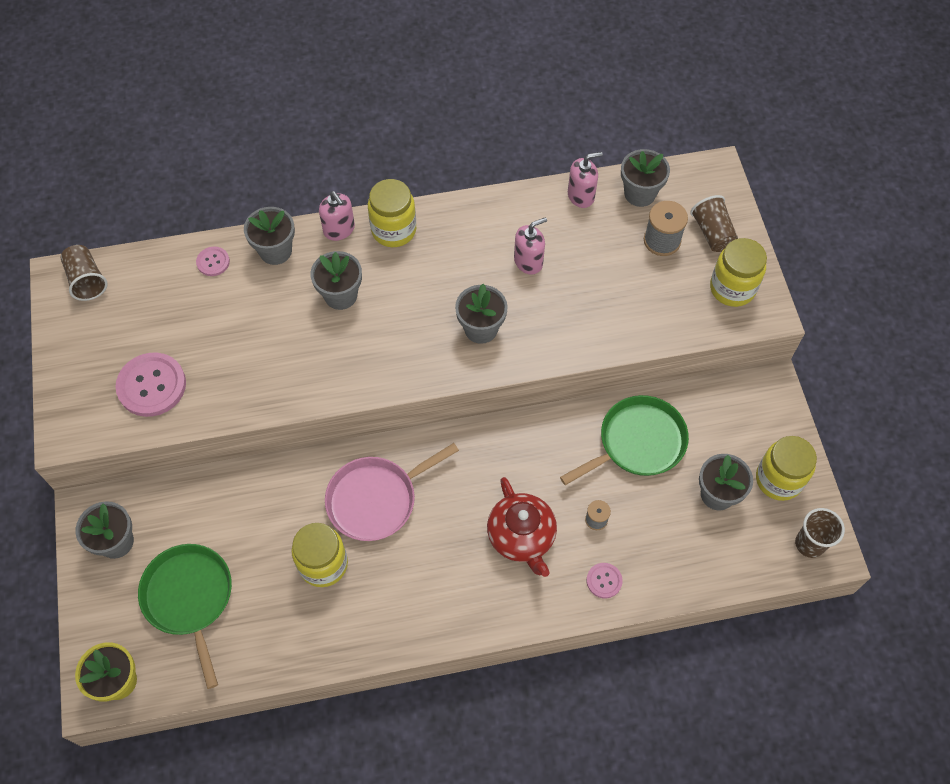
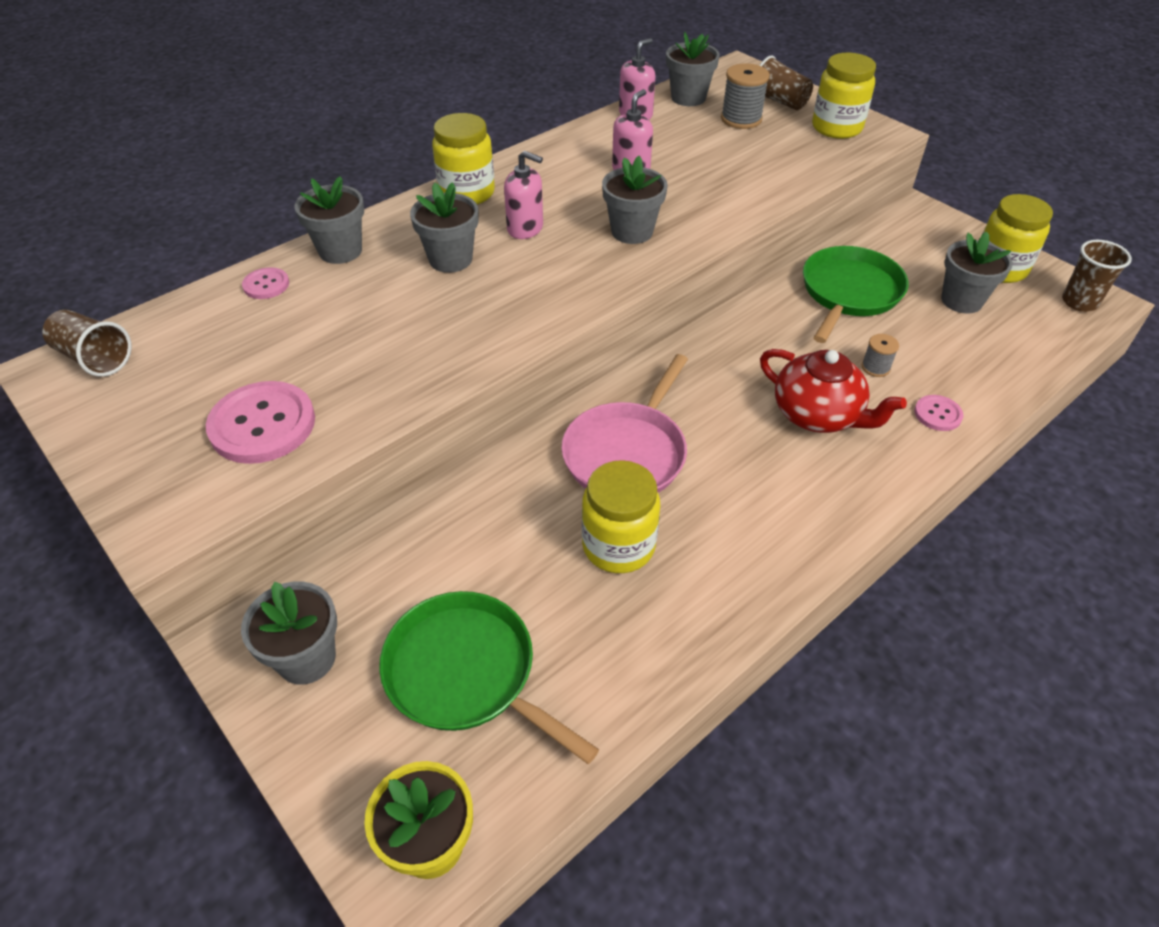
camera: 30 degrees left, 15 degrees down
(339, 229) = (404, 211): pink soap dispenser -> pink soap dispenser (525, 228)

